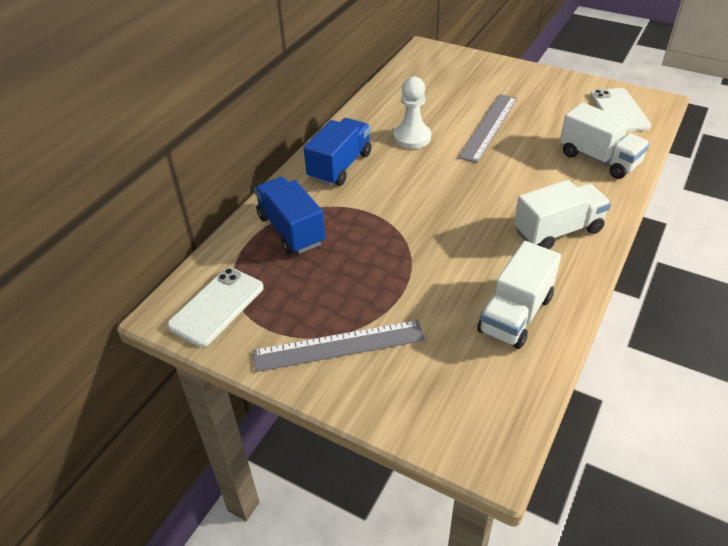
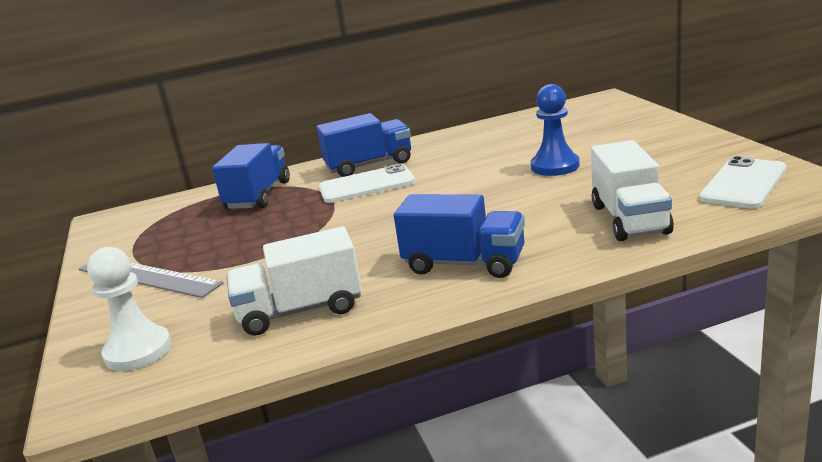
camera: 45 degrees right, 20 degrees down
(217, 306) = (133, 225): white phone -> white phone (366, 185)
(412, 137) = (465, 159): white pawn -> white pawn (138, 351)
(489, 127) = (555, 166): grey ruler -> blue pawn
(558, 231) = (464, 264): white truck -> blue truck

